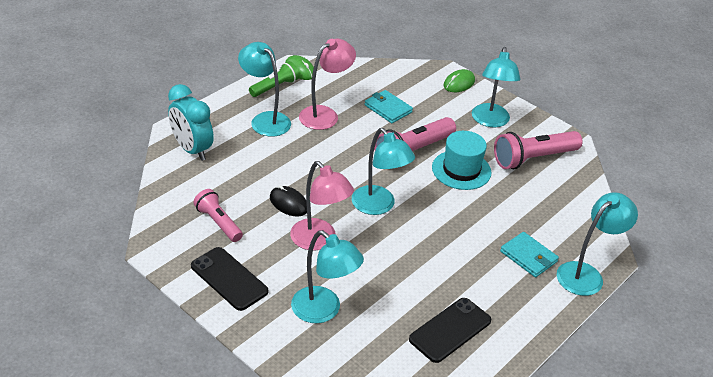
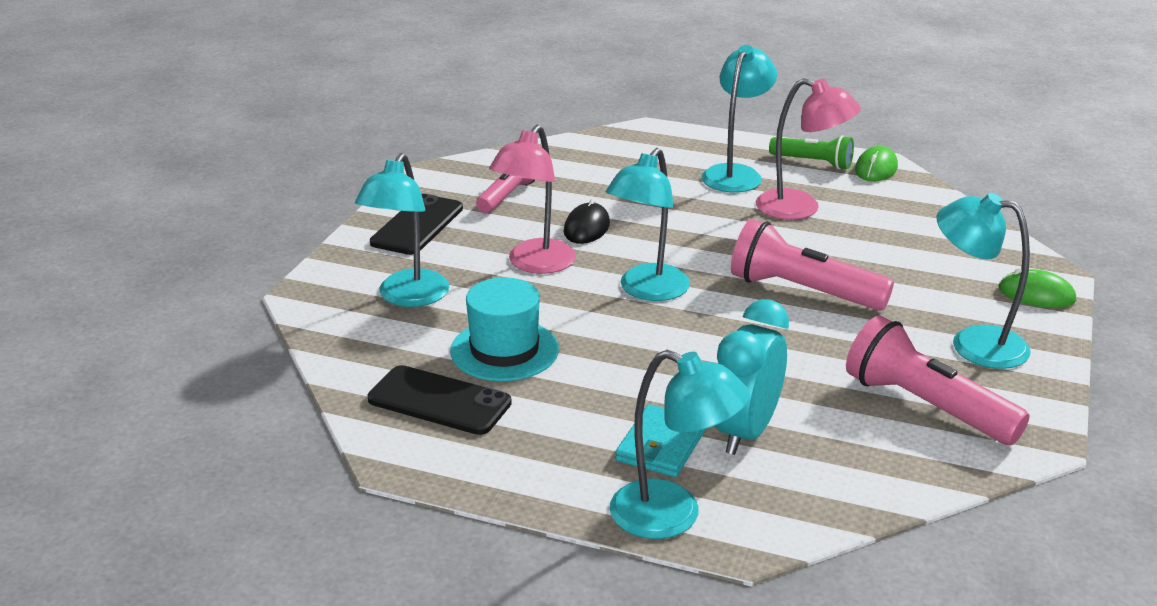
camera: 70 degrees right, 10 degrees down
(192, 149) = (622, 148): turquoise clock -> turquoise clock (745, 432)
(388, 108) = (880, 250): turquoise wallet -> none
(461, 170) = (808, 341): turquoise hat -> turquoise hat (504, 350)
(490, 121) = (973, 343): turquoise lamp -> turquoise lamp turned 45 degrees clockwise

